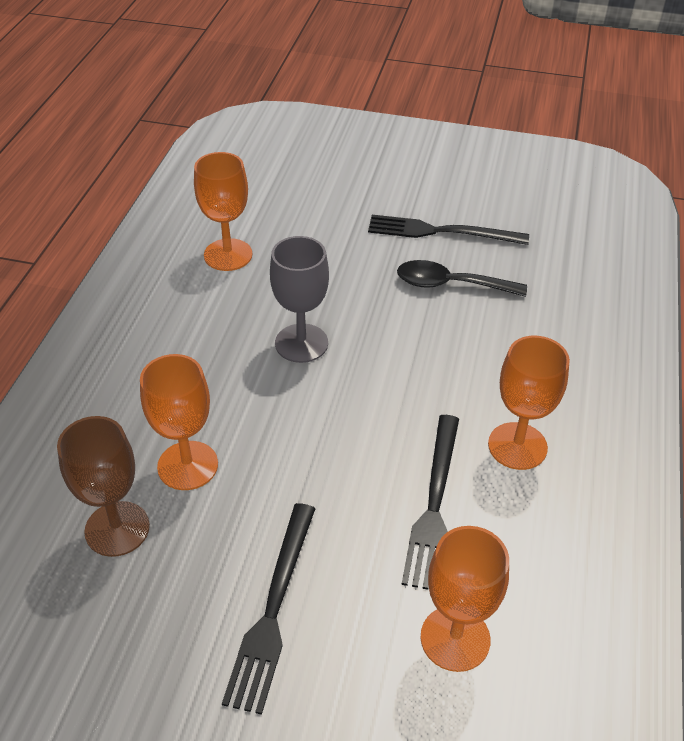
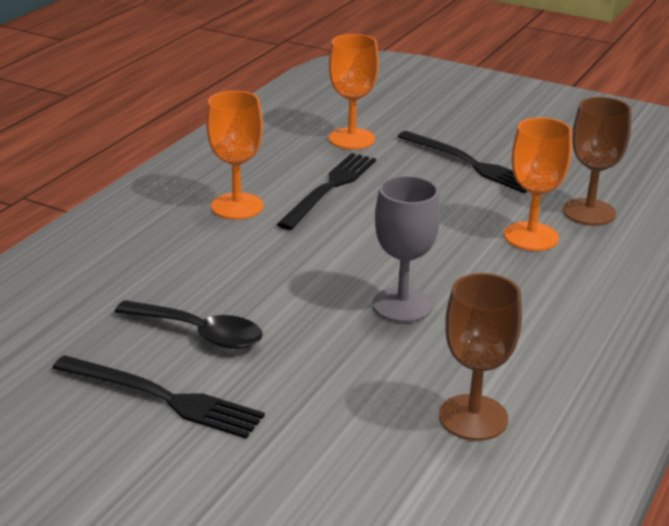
camera: 165 degrees left, 15 degrees down
(228, 255) = (473, 417): orange goblet -> brown goblet
(273, 609) = (470, 164): black fork -> black fork turned 105 degrees clockwise

